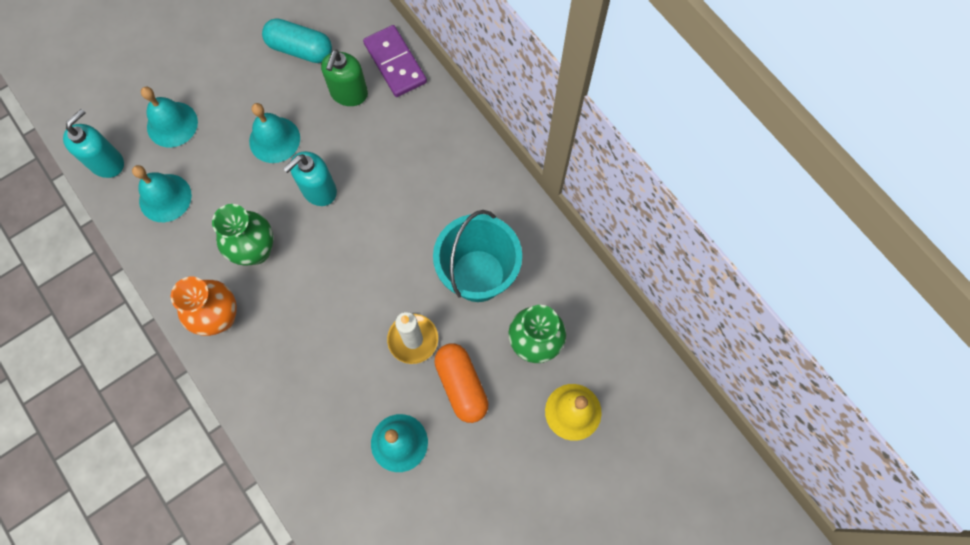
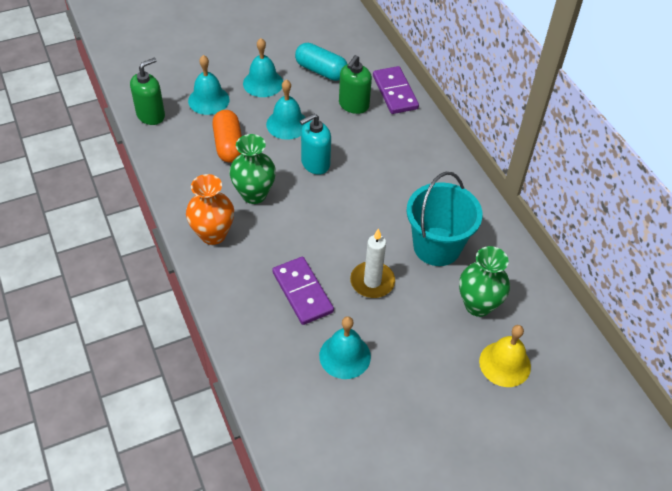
camera: 10 degrees right, 20 degrees down
(107, 162) = (151, 115): turquoise soap dispenser -> green soap dispenser
(165, 198) = (190, 146): turquoise bell -> turquoise bell (263, 83)
(338, 371) = (302, 292): none -> purple domino
(461, 385) = (408, 323): orange capsule -> orange capsule (229, 145)

